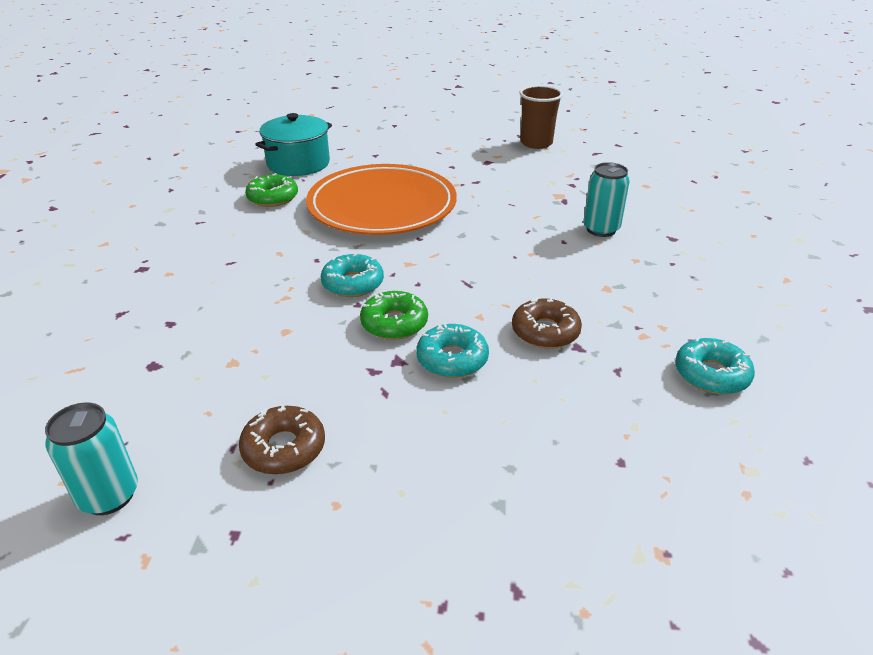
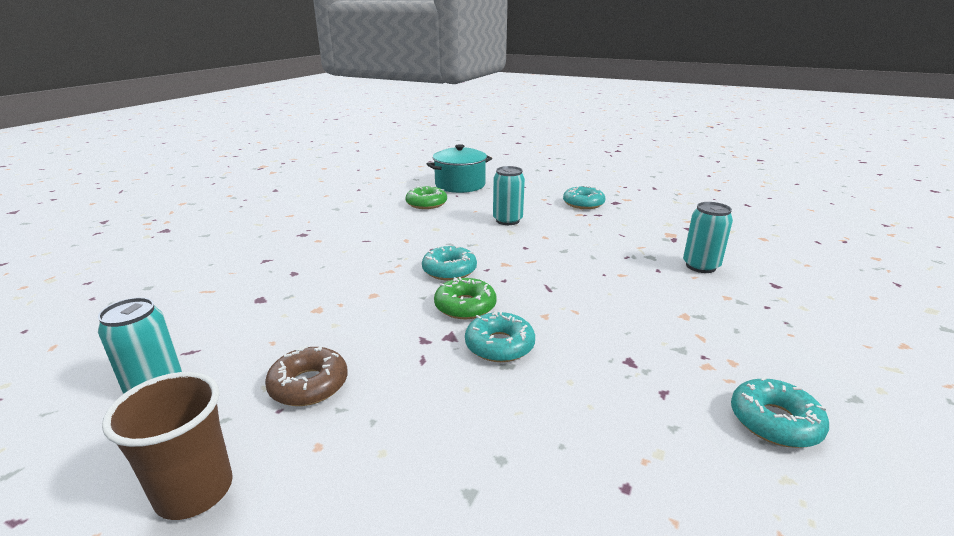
camera: 20 degrees right, 10 degrees down
(382, 206) = (507, 220): orange plate -> turquoise can
(454, 169) = (583, 203): none -> turquoise donut
(536, 143) = (667, 194): brown cup -> brown cup (194, 491)
(545, 331) = (602, 341): brown donut -> none

